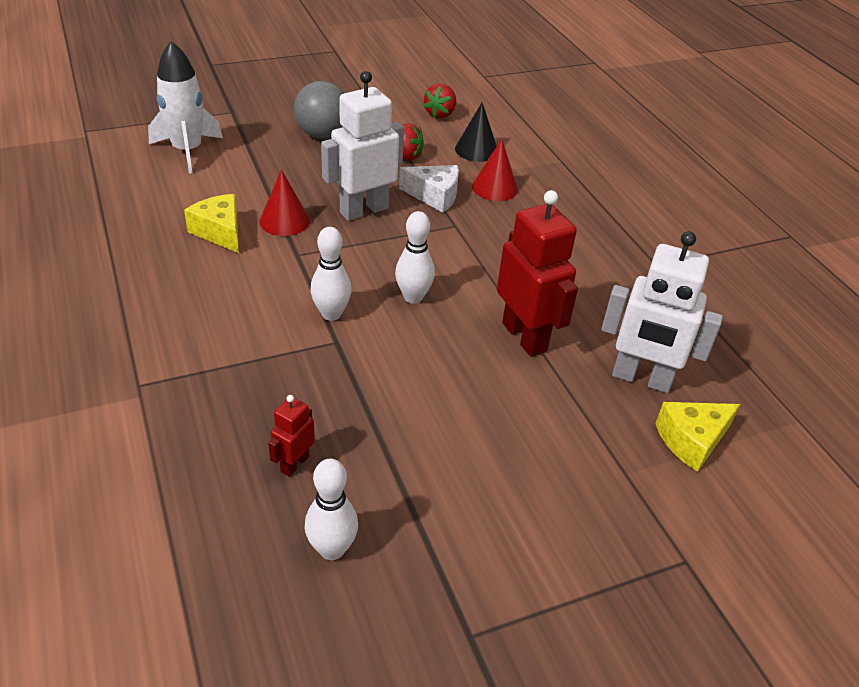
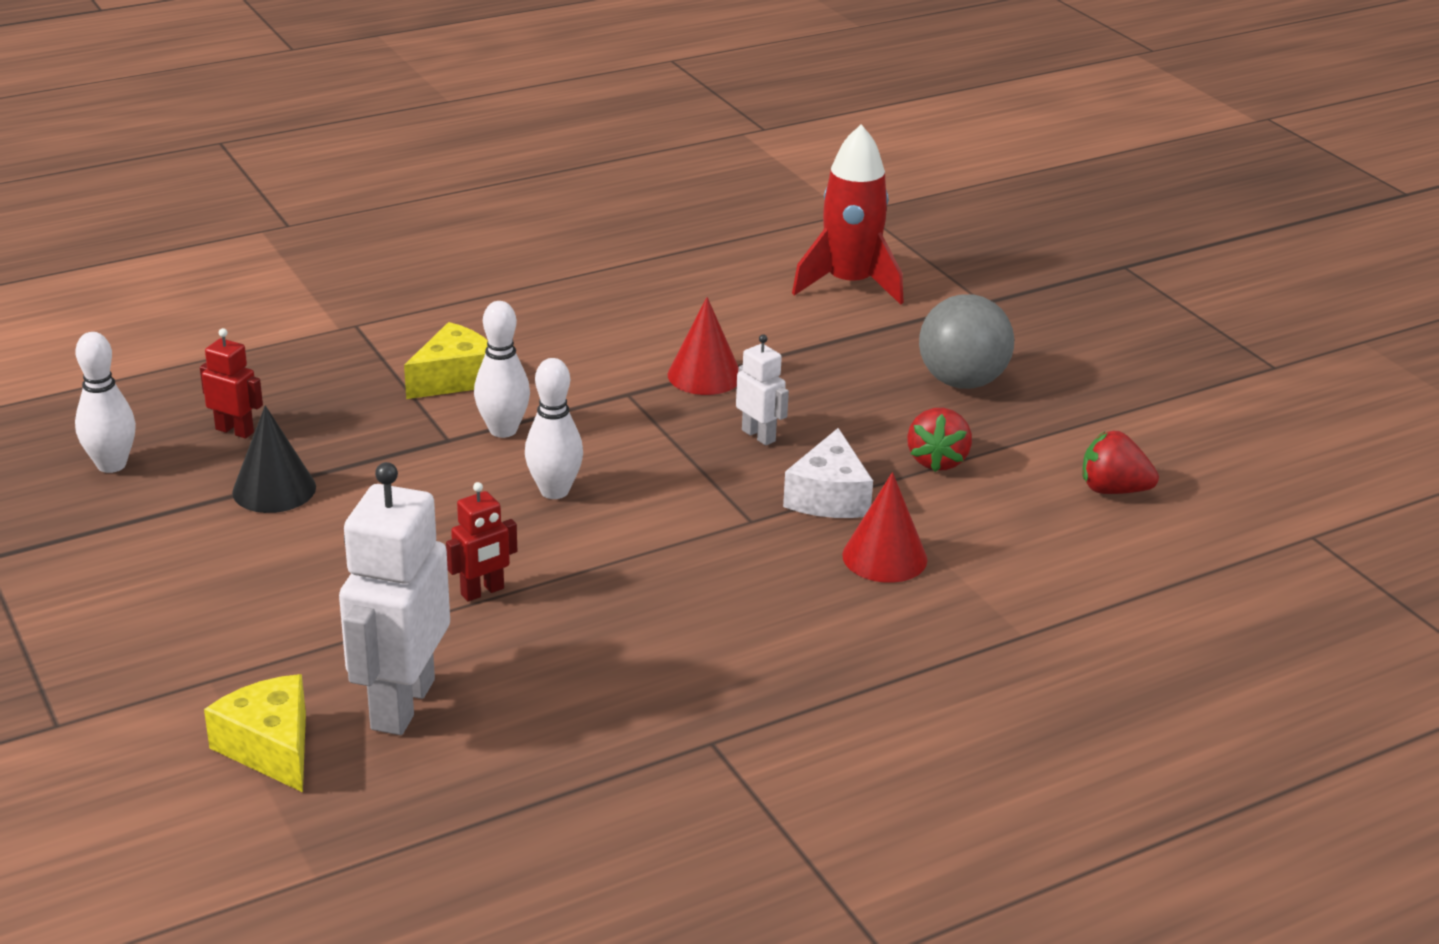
camera: 85 degrees right, 10 degrees down
(187, 151) = (849, 284): white rocket -> red rocket
(220, 232) = (660, 333): yellow cheese -> yellow cheese (454, 379)
(364, 210) = (759, 435): white robot -> white robot, size x0.49
(476, 150) = (1005, 534): black cone -> black cone (274, 489)
(525, 337) = (482, 592): red robot -> red robot, size x0.49

